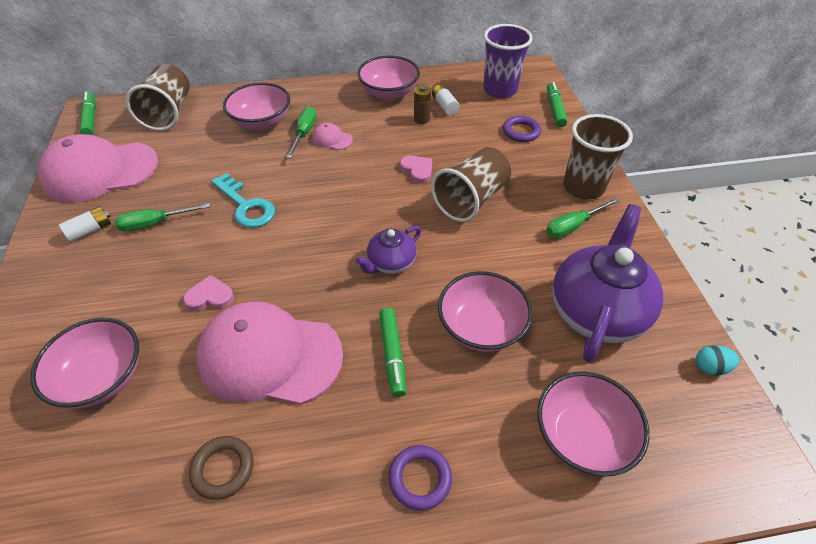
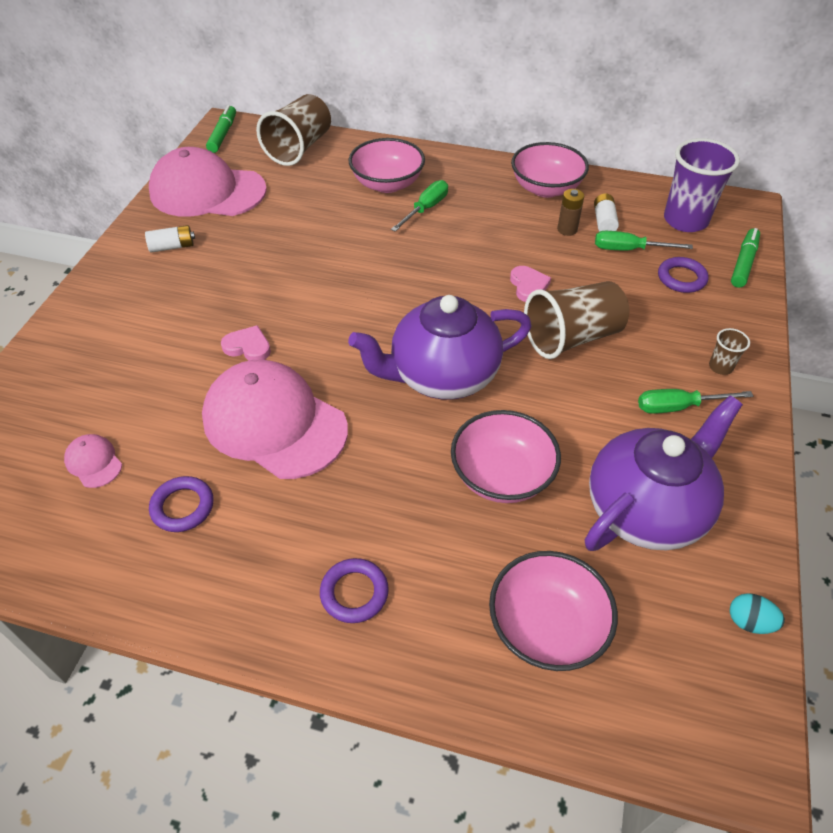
camera: 25 degrees right, 0 degrees up
(102, 377) = (121, 386): pink bowl -> none
(155, 223) = (232, 258): green screwdriver -> green screwdriver (629, 250)
(223, 469) = (182, 507): brown ring -> purple ring
(246, 206) = (326, 268): turquoise key -> none
(332, 139) = (452, 223): pink cap -> pink cap (94, 462)
(391, 263) = (442, 375): purple teapot -> purple teapot, size x1.91
(392, 354) = (393, 467): green marker -> none
(583, 187) = (720, 367): brown cup -> brown cup, size x0.45

